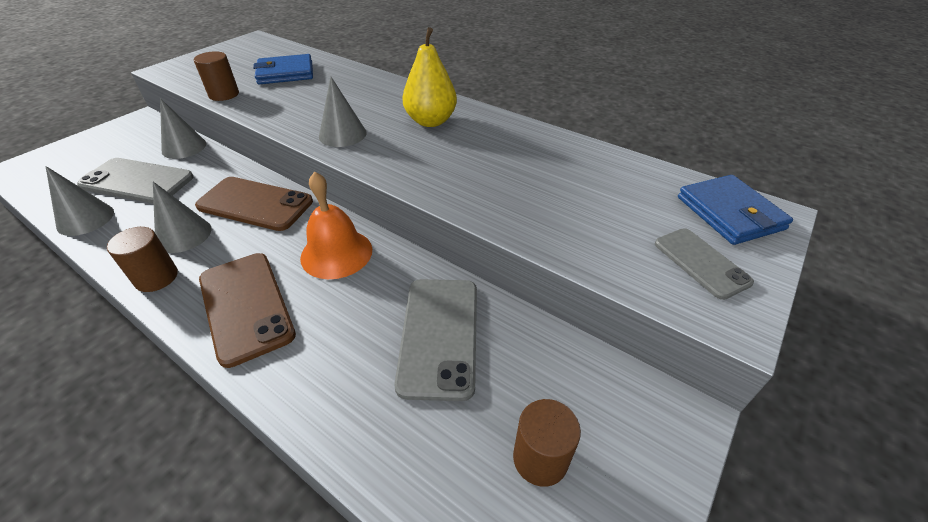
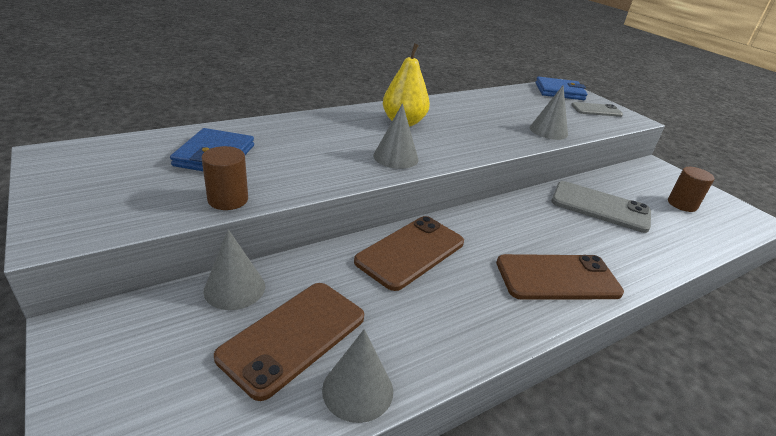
camera: 70 degrees left, 10 degrees down
(137, 181) = (293, 336): grey phone -> brown phone
(156, 277) = (504, 328): brown cylinder -> none
(183, 235) = (439, 304): grey cone -> grey cone (548, 131)
(336, 253) = (506, 224): orange bell -> none

